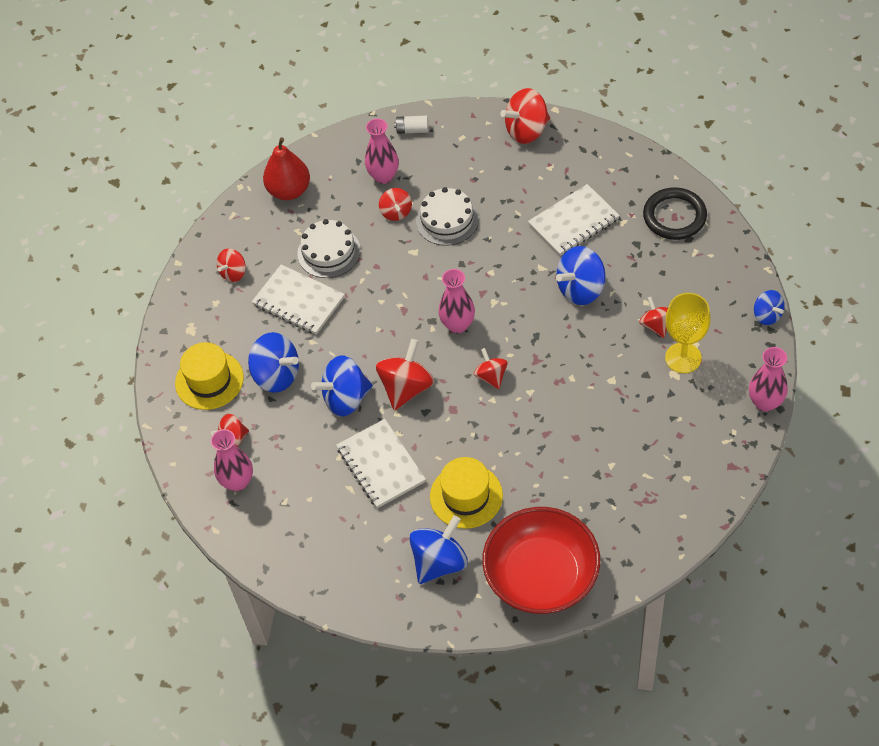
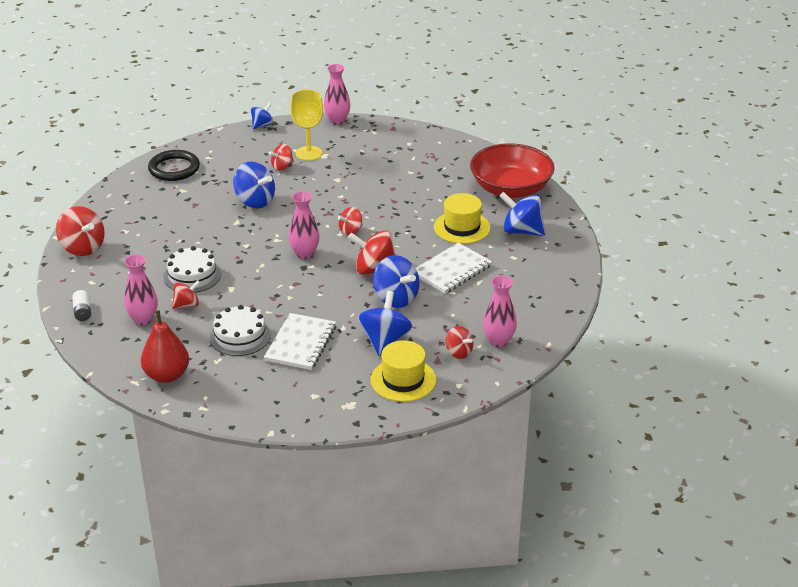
camera: 110 degrees left, 20 degrees down
(233, 273) = (276, 391): red spinning top -> none
(573, 222) = (186, 212): white notebook -> none

